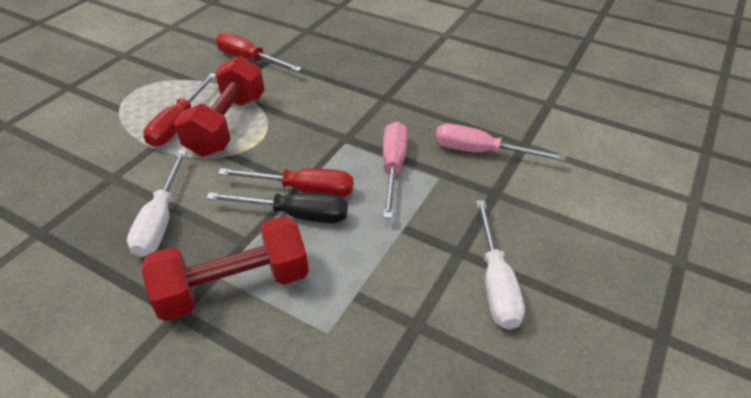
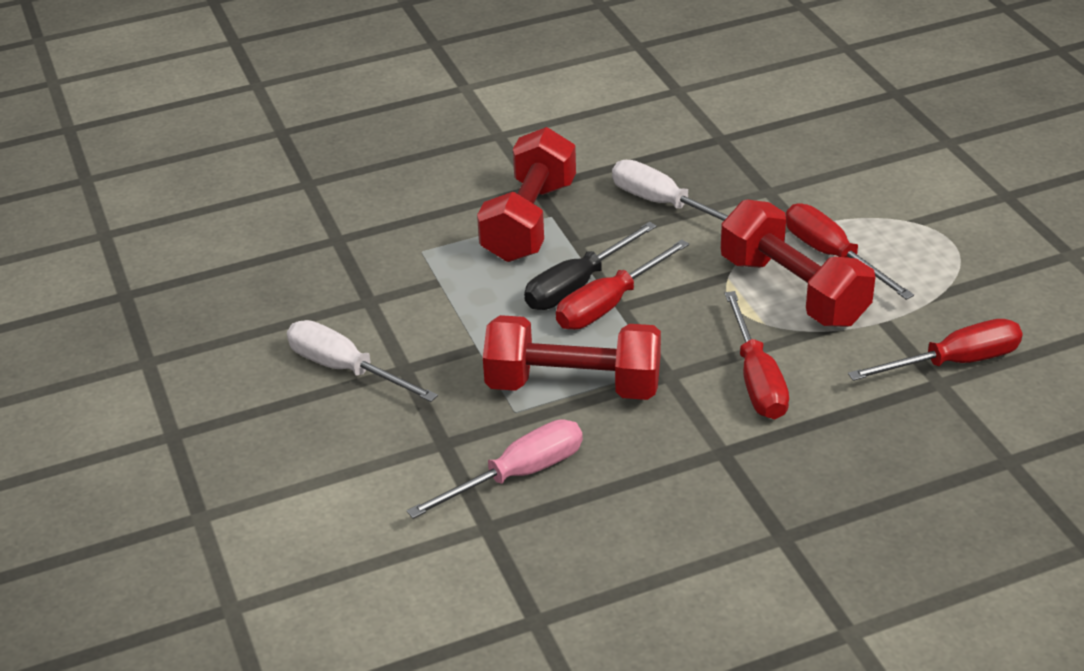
camera: 130 degrees right, 5 degrees down
(320, 108) = (756, 379): none -> red screwdriver
(393, 167) = (573, 386): pink screwdriver -> red dumbbell

